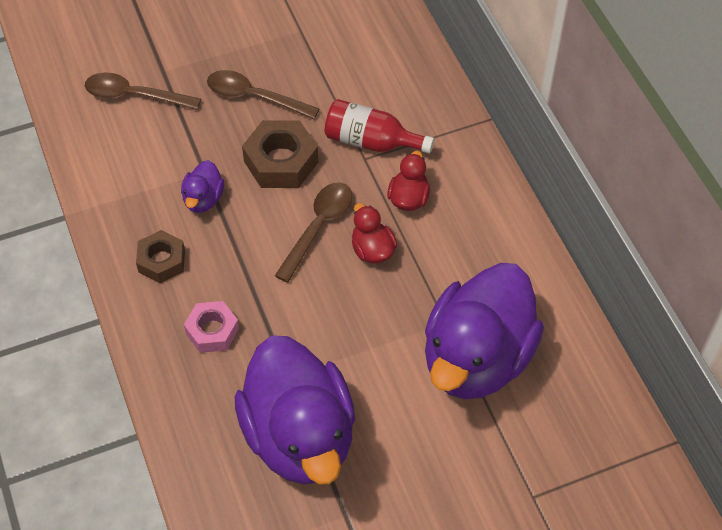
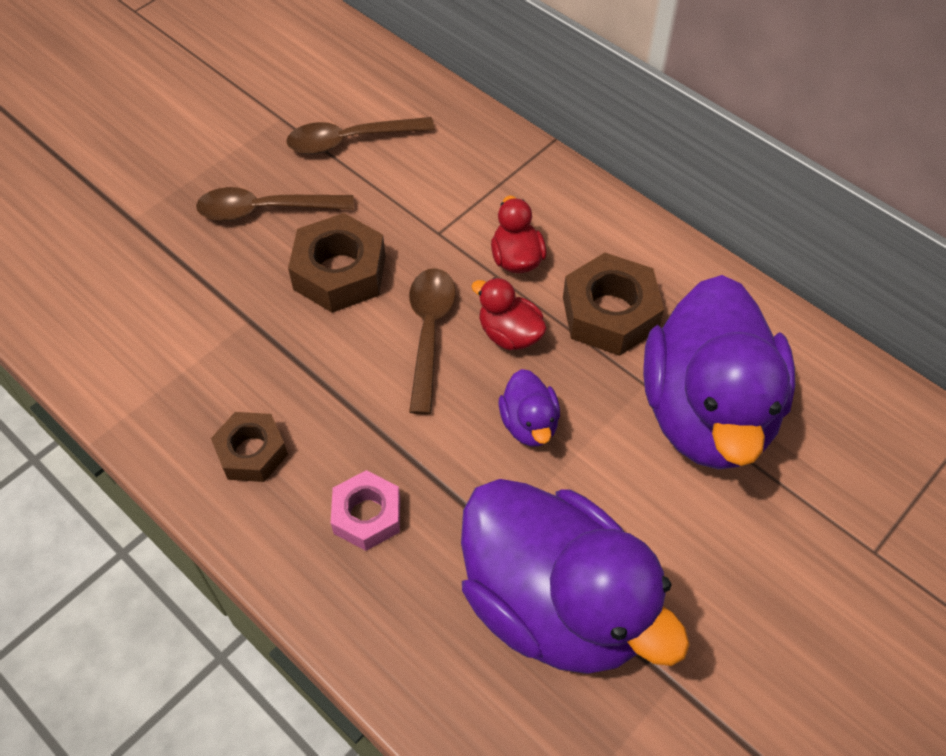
camera: 25 degrees left, 0 degrees up
(134, 96) = (109, 261): brown spoon -> brown spoon (350, 140)
(203, 199) = (266, 354): purple duck -> purple duck (529, 424)
(371, 141) = (435, 211): red bottle -> none
(451, 263) = (610, 313): none -> brown nut

